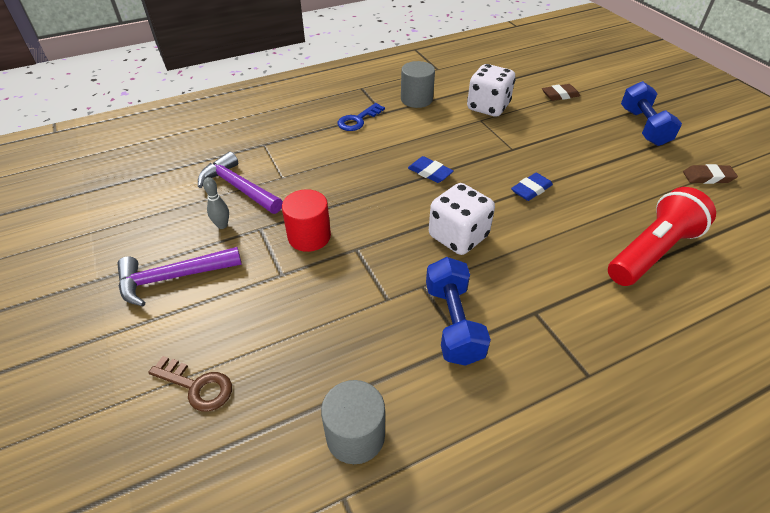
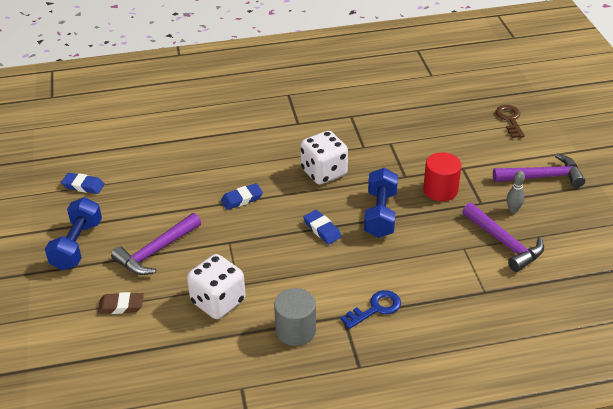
camera: 165 degrees left, 5 degrees down
(197, 386) = (510, 120): brown key -> brown key turned 45 degrees clockwise
(355, 435) = (422, 91): grey cylinder -> none
(453, 323) = (352, 125): blue dumbbell -> blue dumbbell (380, 214)
(570, 132) = (156, 251): none -> purple hammer
(652, 251) = (191, 142): red flashlight -> none
(707, 177) = (83, 186): brown eraser -> blue eraser

